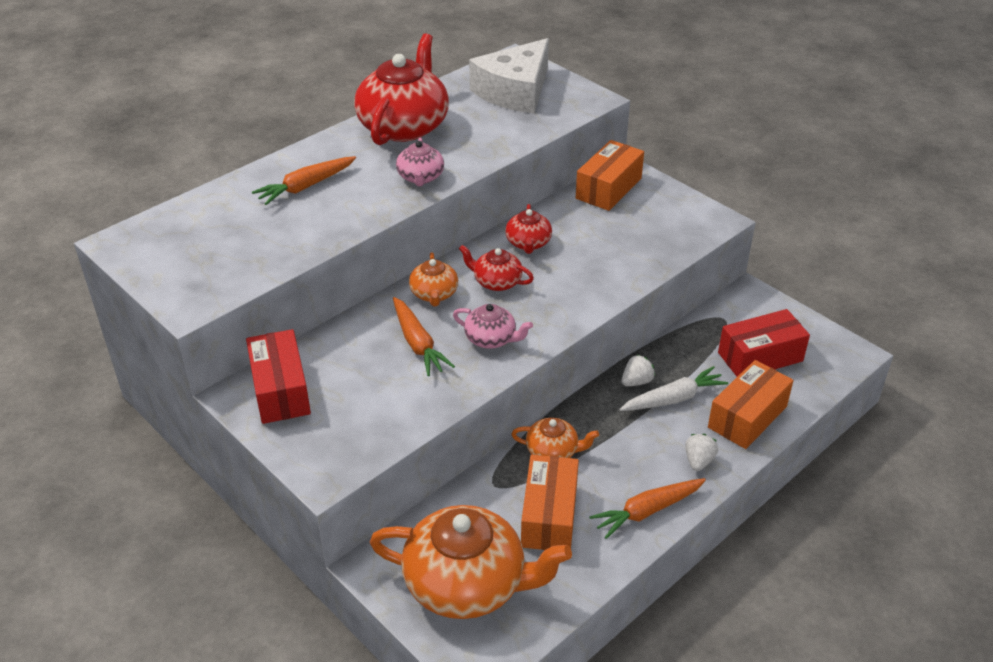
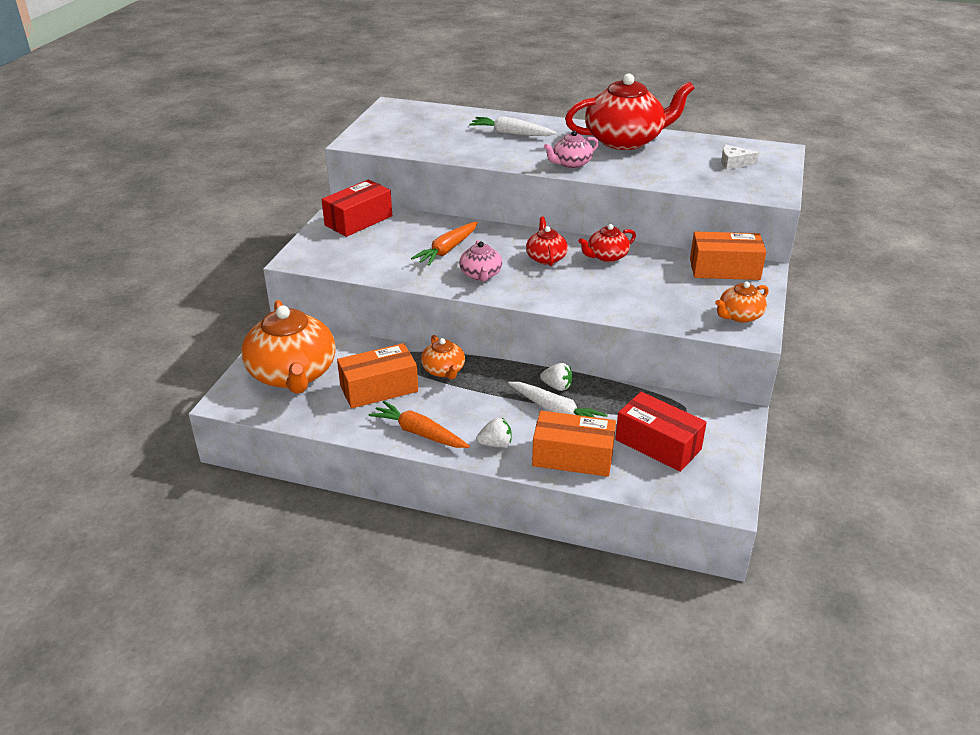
camera: 60 degrees right, 5 degrees down
(305, 187) = (511, 134): orange carrot -> white carrot
(434, 294) = (505, 239): orange teapot -> orange teapot (739, 316)
(515, 91) = (734, 163): white cheese -> white cheese, size x0.42

